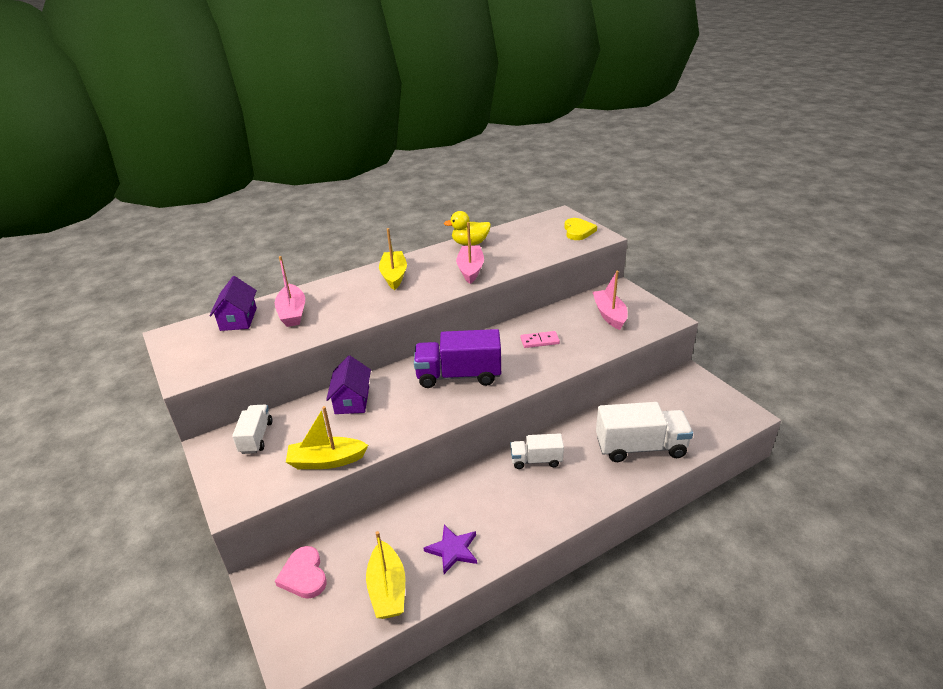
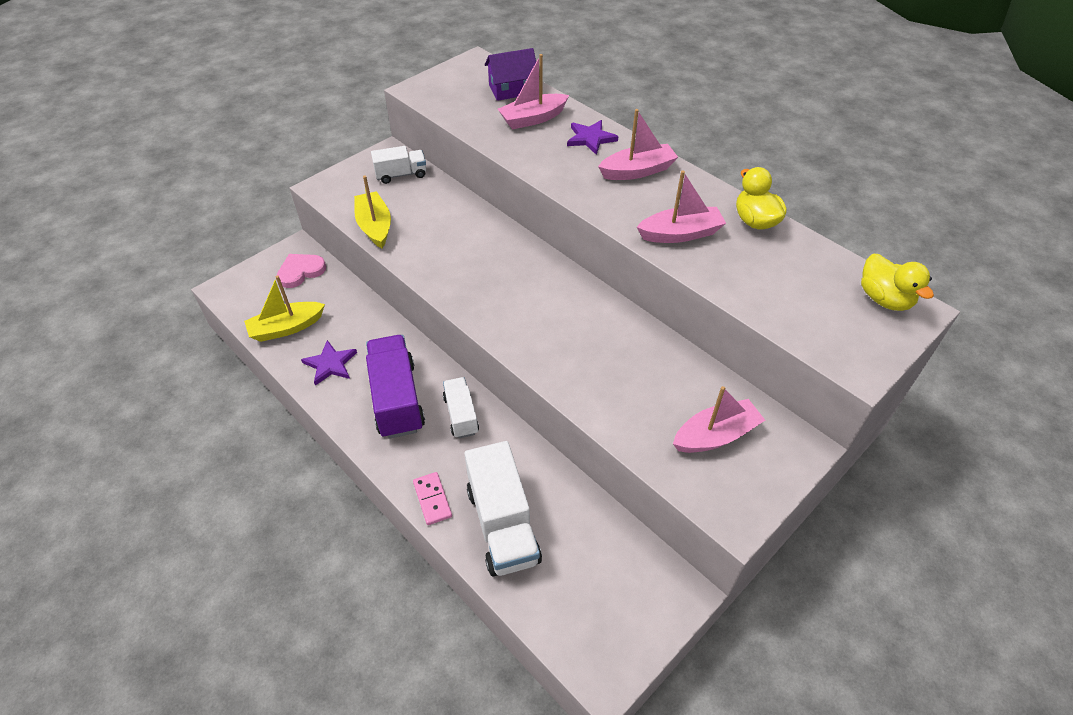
camera: 75 degrees right, 15 degrees up
(340, 289) = (590, 138): none -> purple star
(352, 400) = (464, 220): purple house -> none
(394, 276) = (637, 171): yellow boat -> pink boat
(459, 375) = (524, 293): purple truck -> purple truck (397, 399)
(539, 341) = (618, 359): pink domino -> pink domino (432, 499)
(551, 220) = (884, 299): none -> yellow duck
(578, 231) = (863, 337): yellow heart -> none

